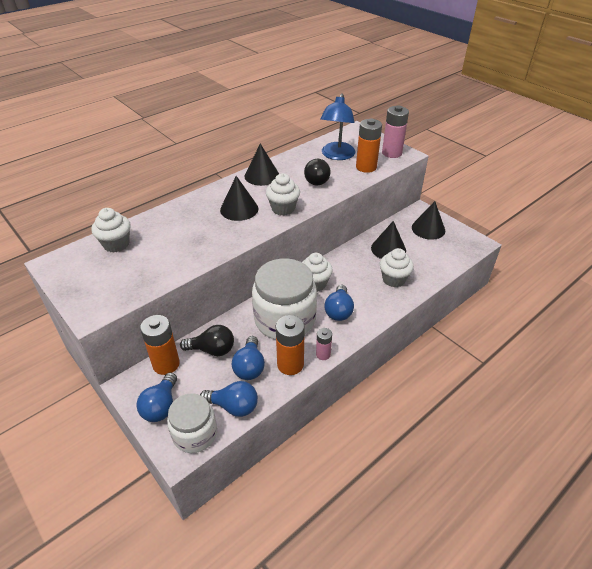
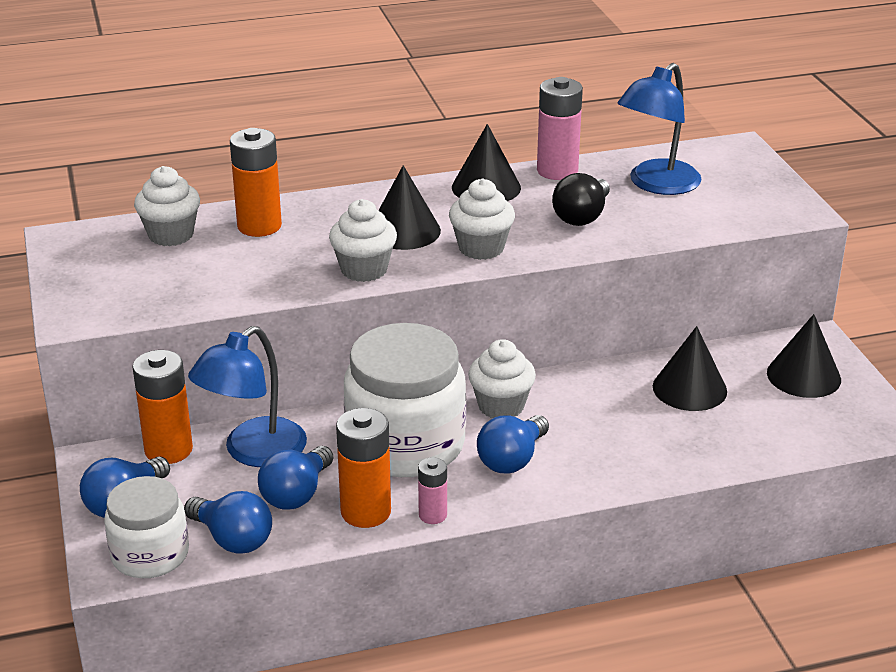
camera: 25 degrees right, 10 degrees down
(212, 350) = (253, 452): black light bulb -> blue lamp
(366, 167) = (697, 217): orange battery -> orange battery (259, 226)
(391, 153) = (772, 204): pink battery -> pink battery (557, 171)
(393, 279) = (658, 440): white cupcake -> white cupcake (364, 270)

